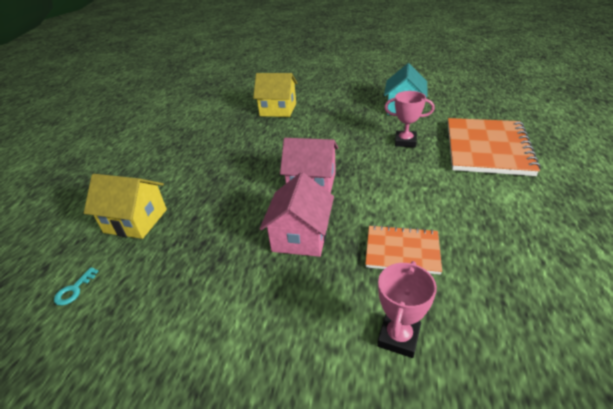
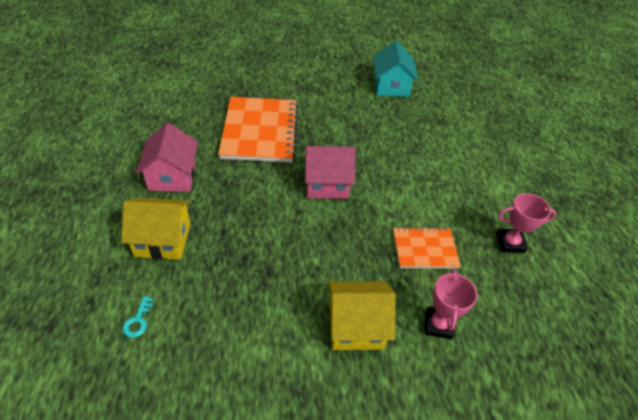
camera: 20 degrees left, 10 degrees up
(278, 109) = (259, 88): yellow house -> yellow house (356, 326)
(300, 236) = (335, 243): pink house -> pink house (172, 176)
(405, 142) = (401, 130): pink trophy -> pink trophy (510, 243)
(487, 148) = (475, 136): orange notebook -> orange notebook (260, 131)

